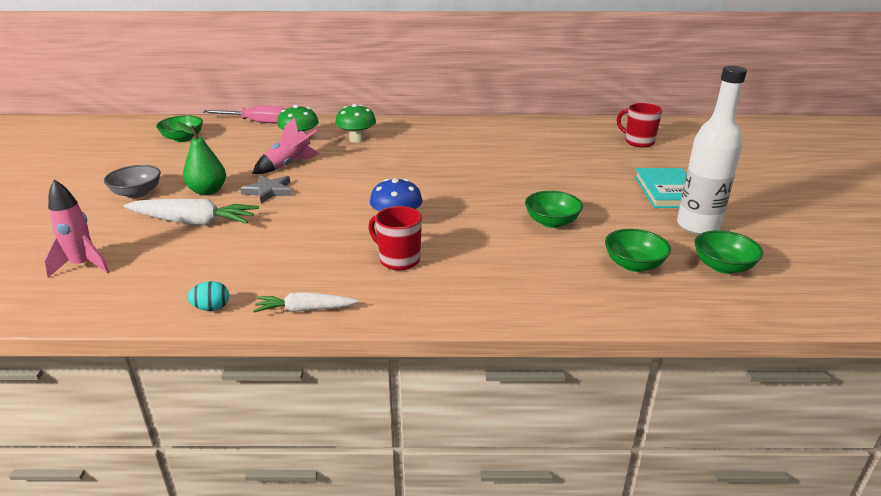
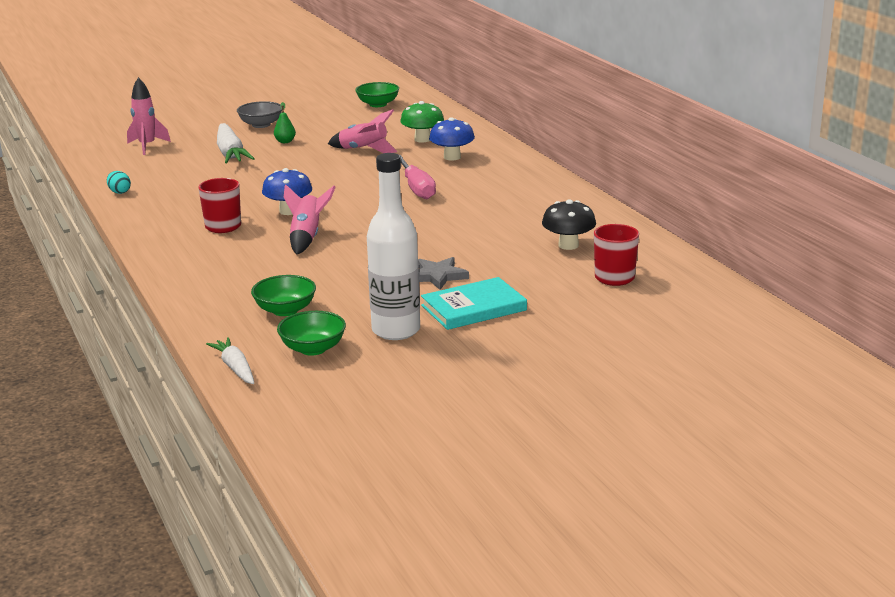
camera: 65 degrees right, 5 degrees down
(207, 191) = (285, 141): green pear -> green pear, size x0.59
(257, 122) = (447, 114): pink screwdriver -> pink screwdriver (416, 188)
(269, 191) = (304, 158): grey star -> grey star (437, 276)
(305, 310) = (133, 216): white carrot -> white carrot (235, 368)
(357, 139) = (452, 157): green mushroom -> blue mushroom
(471, 225) = (307, 237): none -> pink rocket
(551, 222) = (343, 266): green bowl -> none
(574, 142) = (568, 245): none -> black mushroom

